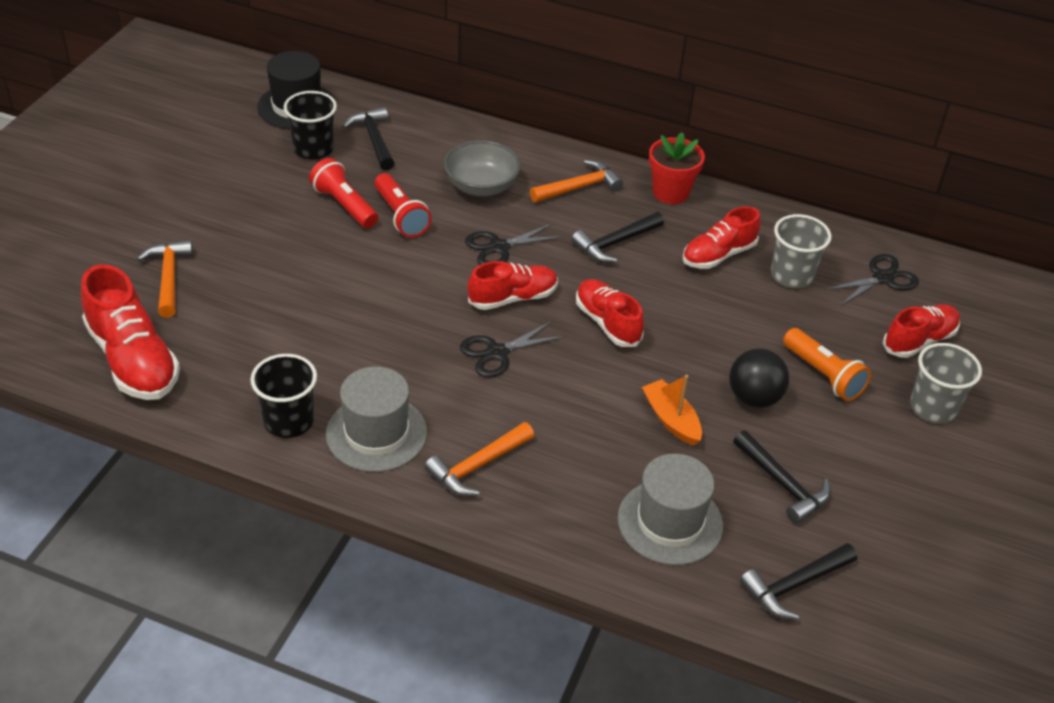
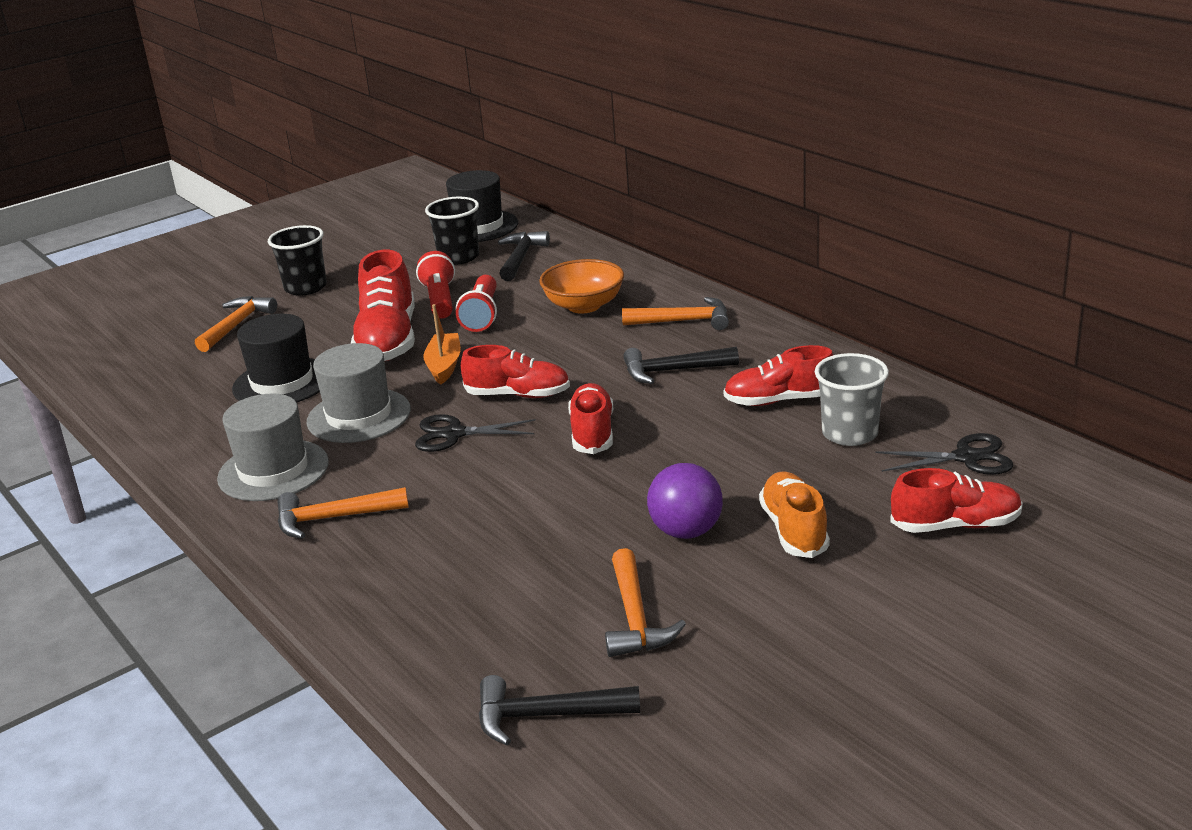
camera: 35 degrees right, 15 degrees down
(133, 360) = (143, 375): red shoe -> red shoe (388, 340)
(286, 335) = (282, 382): none -> black hat
(289, 421) = (211, 444): black cup -> black cup (305, 287)
(481, 186) = (584, 306): grey bowl -> orange bowl
(499, 247) = (548, 354): black scissors -> none
(670, 192) = (780, 340): red flower pot -> none
(670, 522) = (471, 616): grey hat -> grey hat (359, 416)
(671, 419) = (571, 528): orange boat -> orange boat (444, 366)
(754, 398) = (686, 531): black ball -> purple ball
(783, 484) = (635, 618): black hammer -> orange hammer
(823, 375) = (794, 530): orange flashlight -> orange shoe
(933, 407) = (907, 594): grey cup -> none

